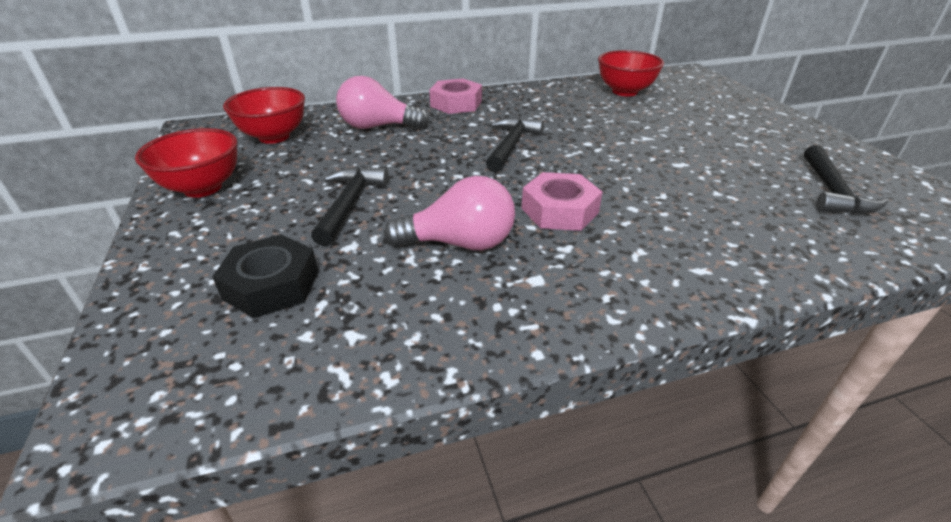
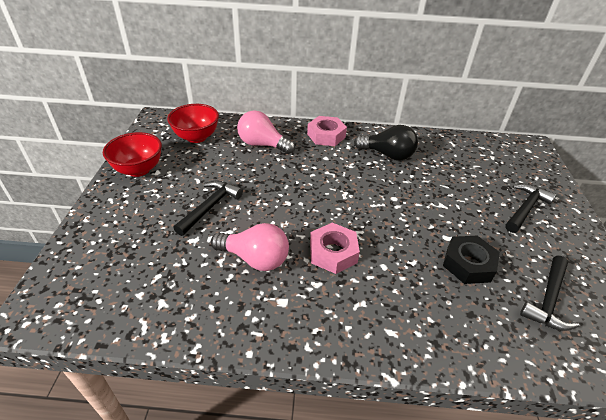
camera: 20 degrees right, 5 degrees up
(271, 285) = (139, 254): black nut -> black nut (468, 264)
(511, 145) = (339, 185): black hammer -> black hammer (525, 208)
(546, 107) = (387, 155): none -> black light bulb
(624, 92) = (459, 154): red bowl -> none

